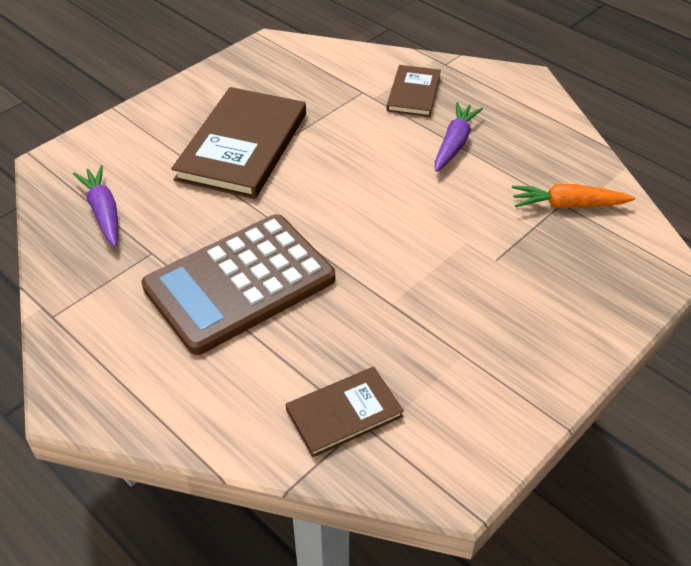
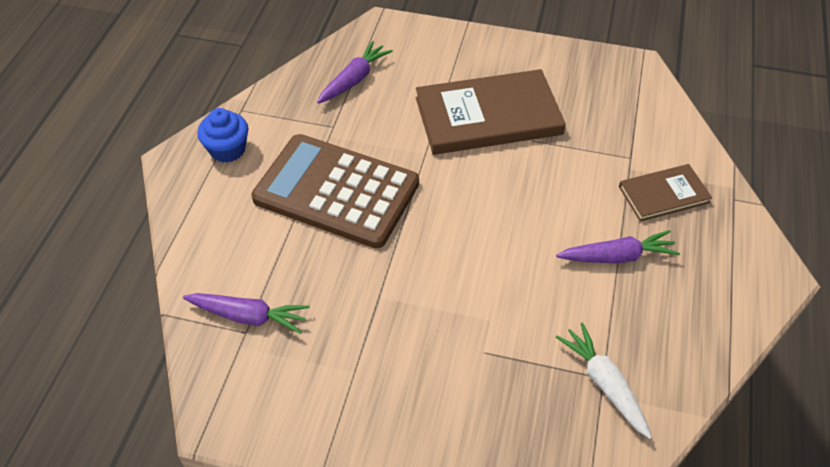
camera: 60 degrees right, 5 degrees up
(100, 349) = (227, 149): none -> blue cupcake
(344, 413) = (248, 316): brown book -> purple carrot
(568, 205) = (604, 384): orange carrot -> white carrot

